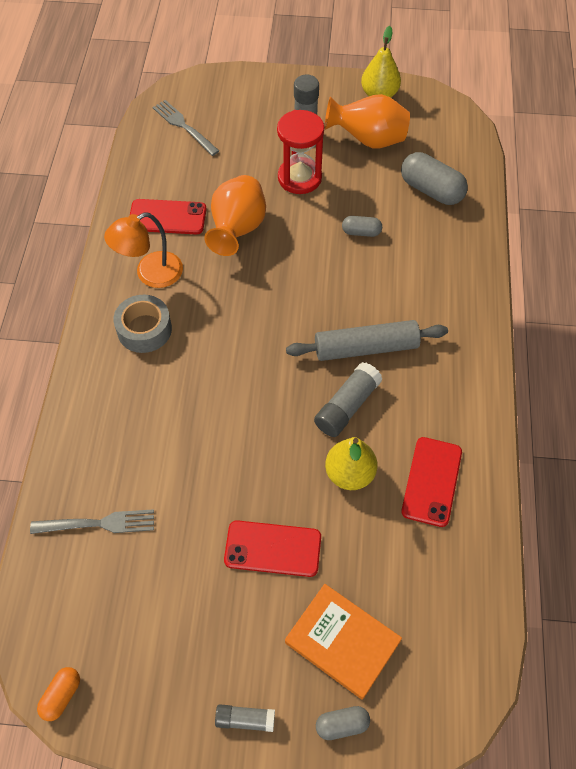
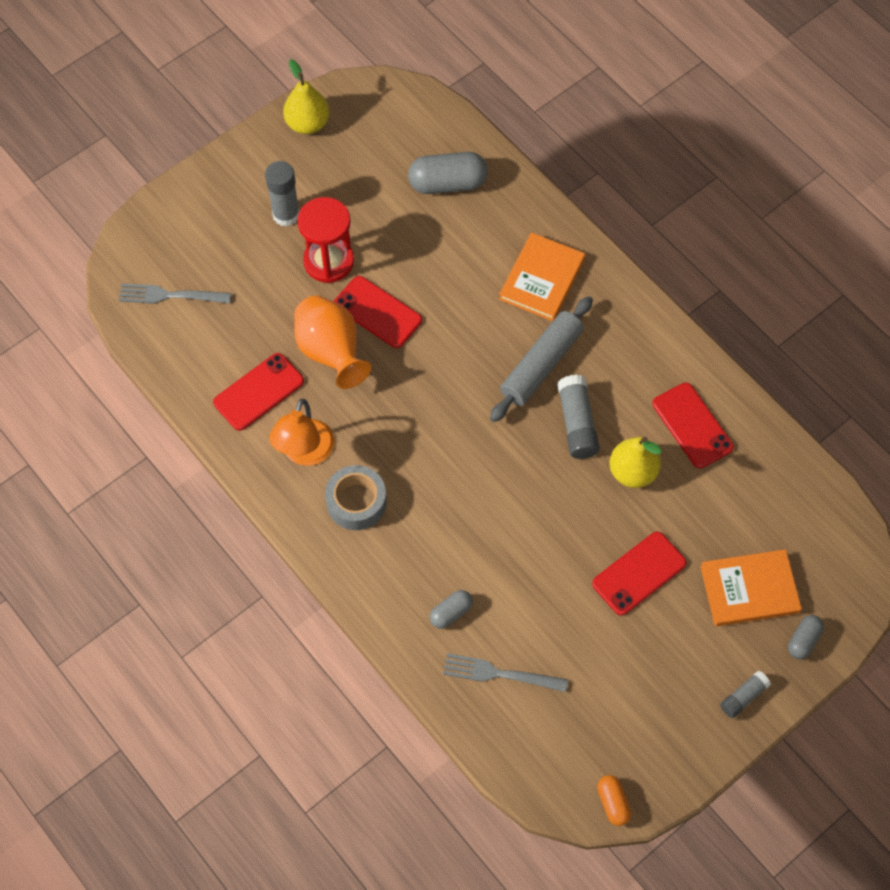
camera: 45 degrees left, 5 degrees up
(98, 523) = (500, 674): grey fork -> grey fork turned 120 degrees counterclockwise
(294, 229) = (377, 312): none -> red phone
(361, 232) = (433, 269): grey capsule -> grey capsule (451, 613)
(368, 140) = (346, 177): orange vase -> none
(429, 295) = (542, 279): none -> orange book

